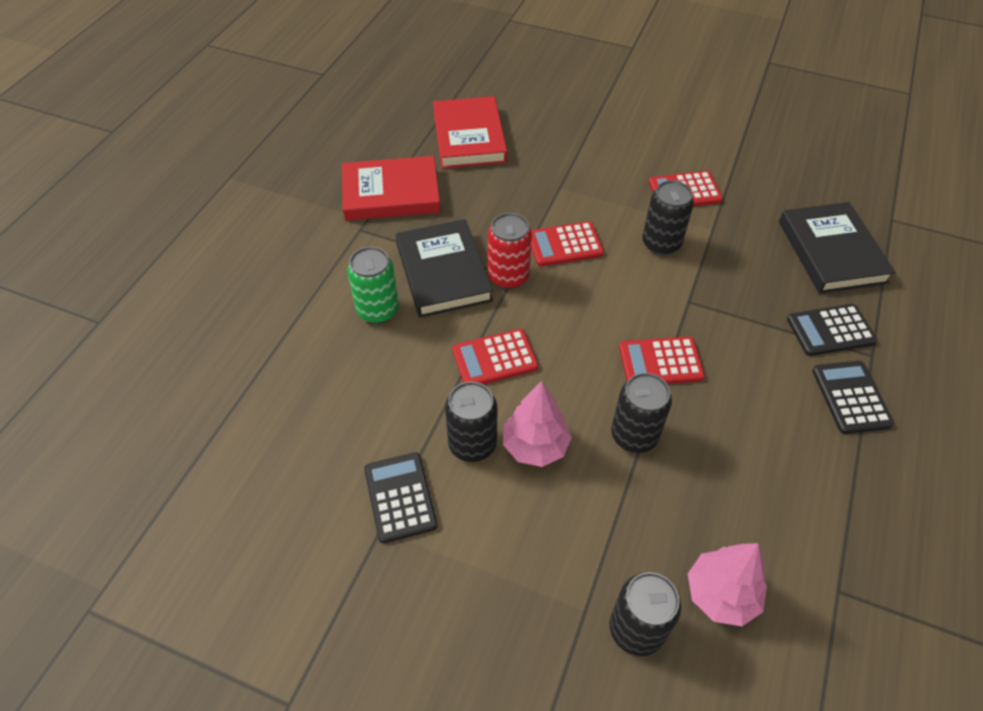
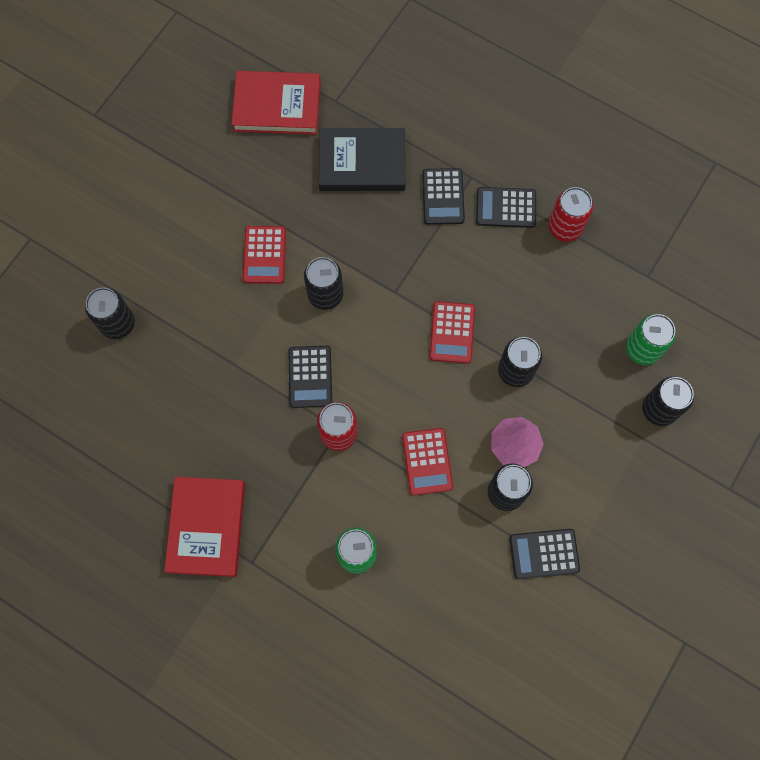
camera: 80 degrees left, 20 degrees up
(443, 272) = (322, 490): black book -> none
(469, 137) = (138, 438): red book -> red book (277, 106)
(565, 244) = (310, 377): red calculator -> black calculator
(574, 107) = (117, 324): none -> black can
(721, 595) = (642, 349): pink tree -> green can
(859, 470) = (565, 227): none -> red can

